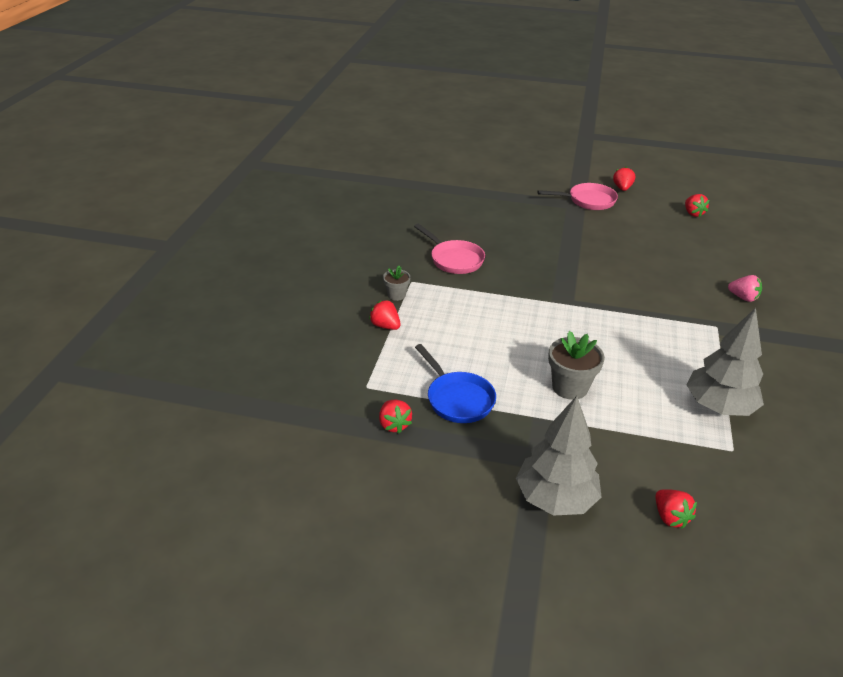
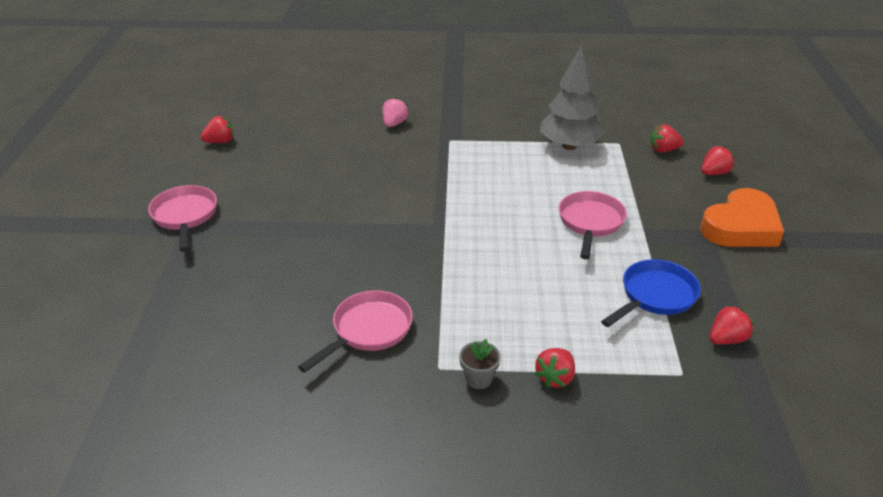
camera: 100 degrees left, 0 degrees up
(555, 499) = (741, 227): grey tree -> orange heart
(570, 387) = (590, 223): grey flower pot -> pink pan
(622, 188) = (148, 189): red strawberry -> red strawberry (663, 150)

